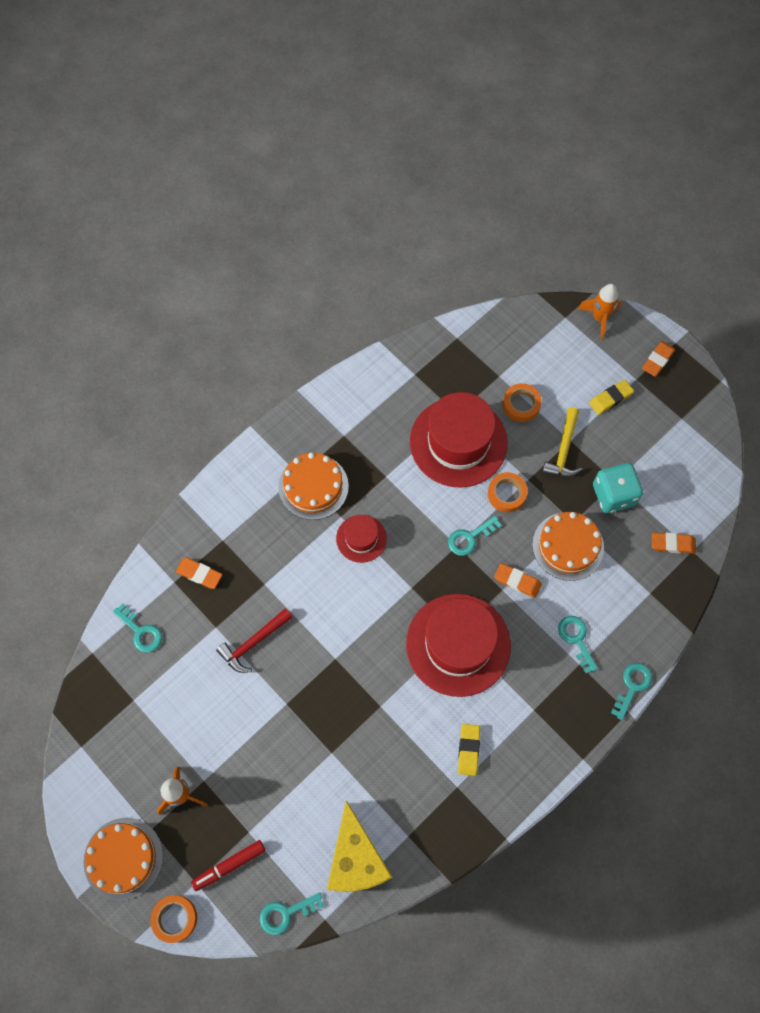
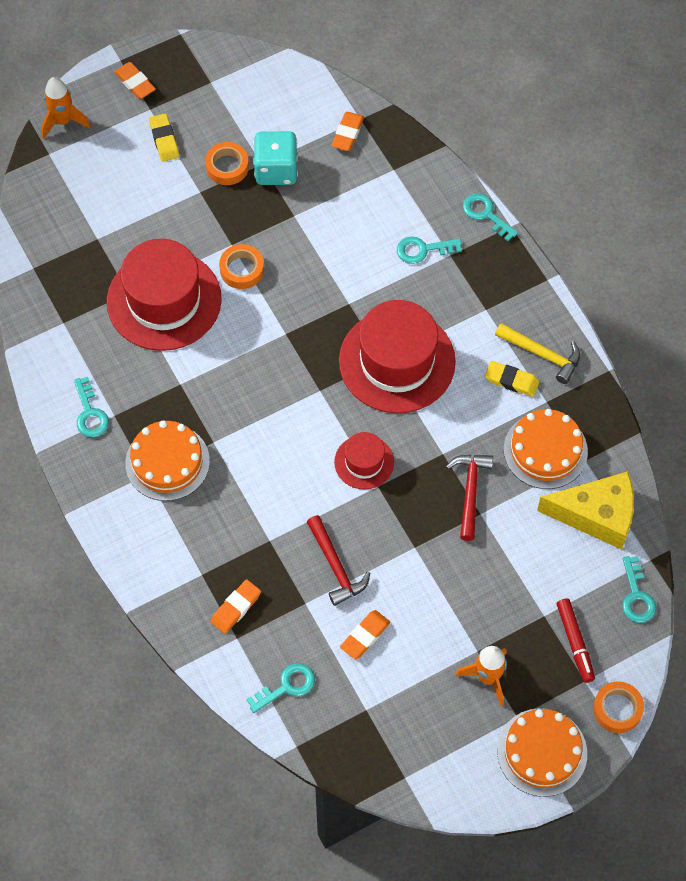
camera: 75 degrees left, 5 degrees down
(349, 739) = (470, 492): none -> red hammer
(361, 538) = (247, 427): red hat -> red hat (364, 462)
(469, 538) = (281, 319): turquoise key -> turquoise key (90, 413)
(517, 581) = (344, 286): orange eraser -> orange eraser (365, 636)
(521, 405) = (140, 226): orange tape -> orange tape (227, 167)
(564, 450) = (209, 201): yellow hammer -> yellow hammer (542, 354)
(568, 546) = (319, 228): orange cake -> orange cake (545, 450)

